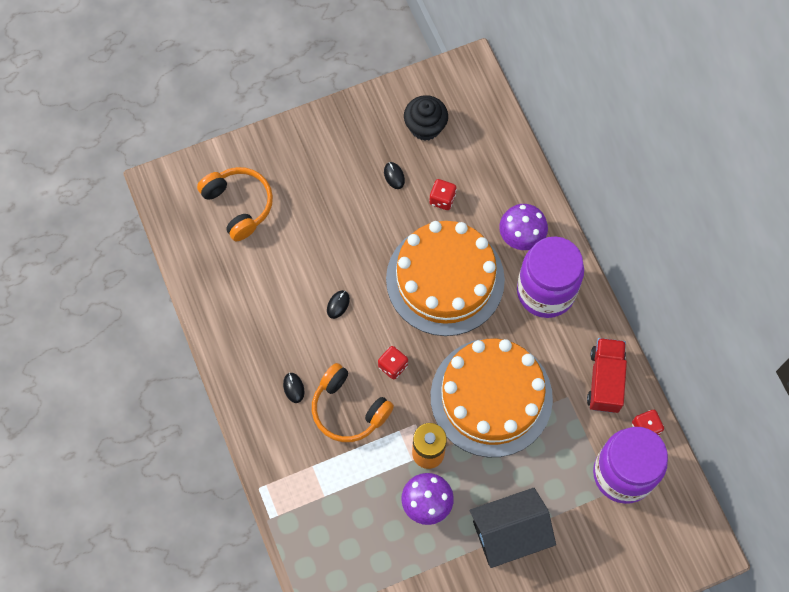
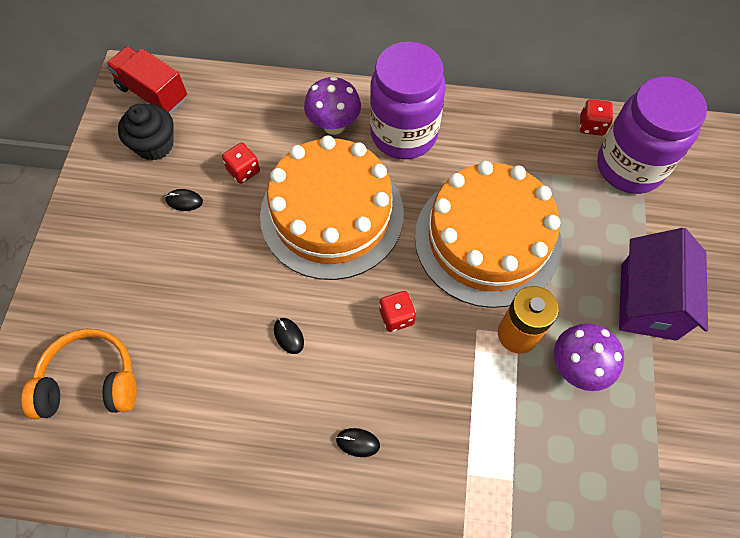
camera: 60 degrees left, 5 degrees down
(348, 409) = (420, 392): orange headphones -> none
(509, 533) = (648, 301): black house -> purple house
(605, 380) = (525, 133): red truck -> red truck (153, 93)

